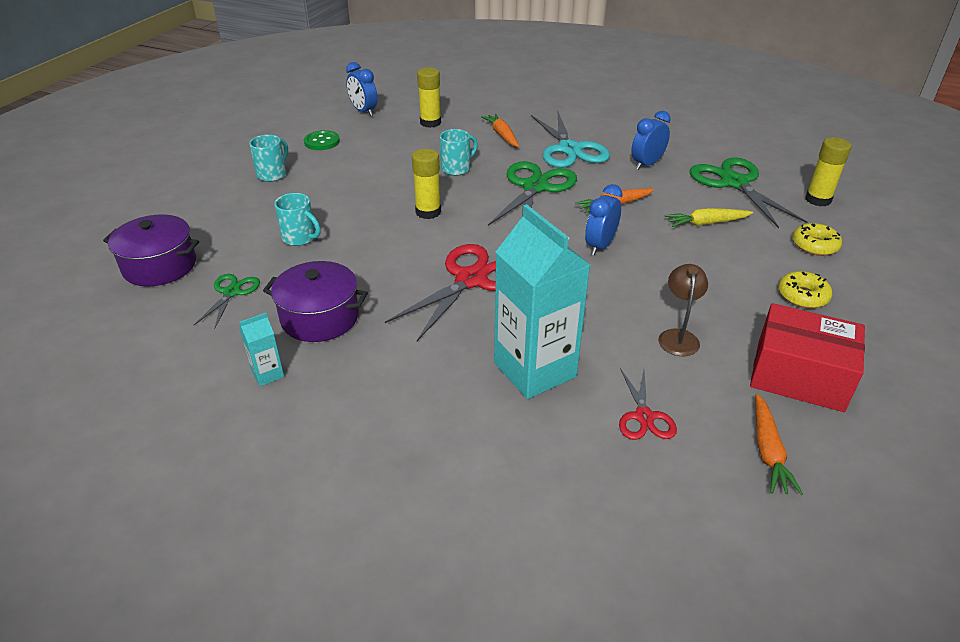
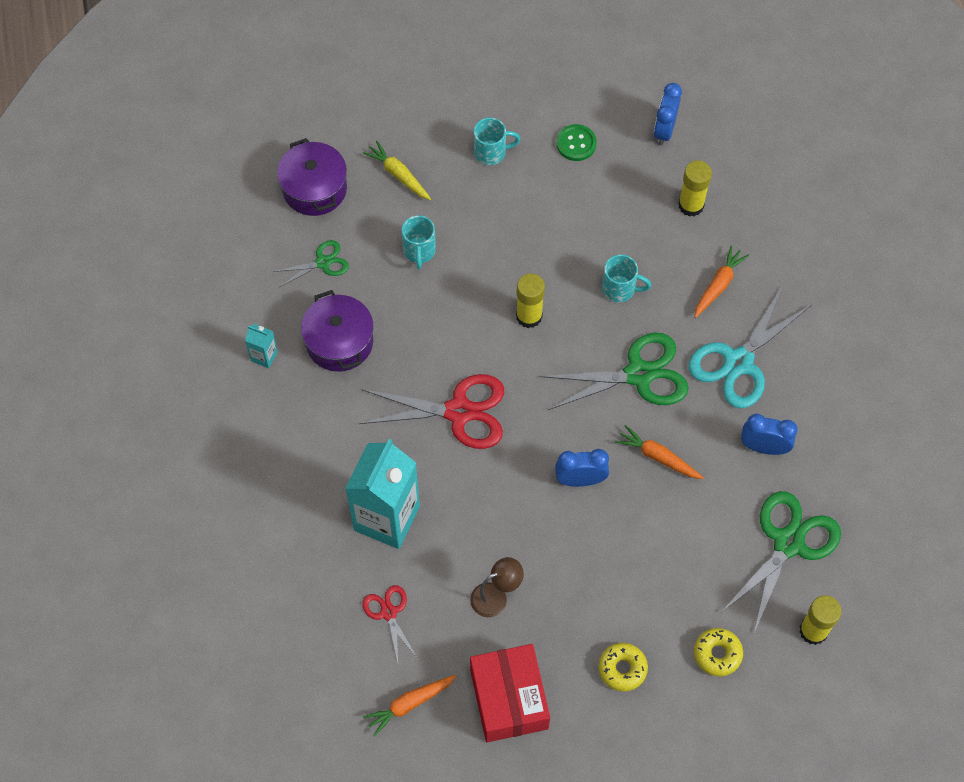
camera: 55 degrees right, 25 degrees up
(644, 417) = (389, 612): red scissors -> red scissors turned 105 degrees clockwise
(706, 223) = (687, 549): yellow carrot -> yellow carrot (399, 175)

